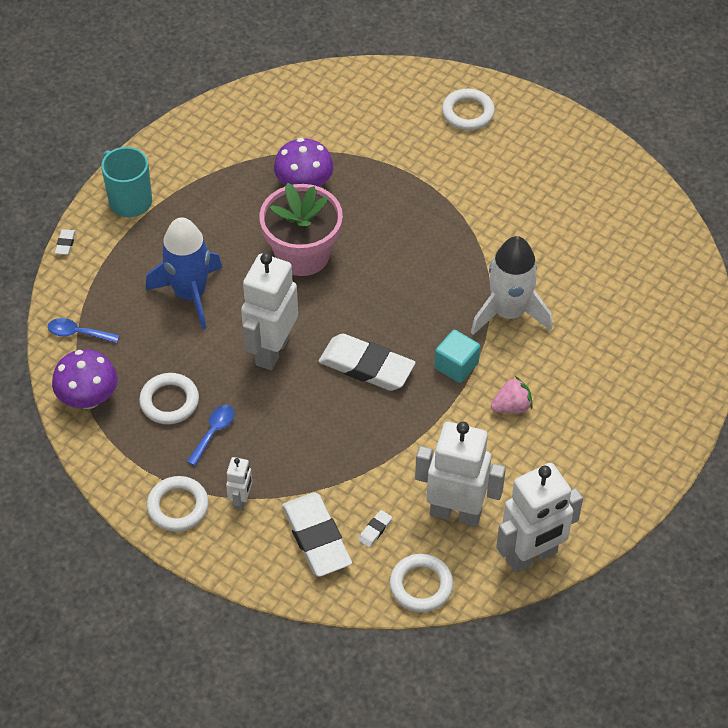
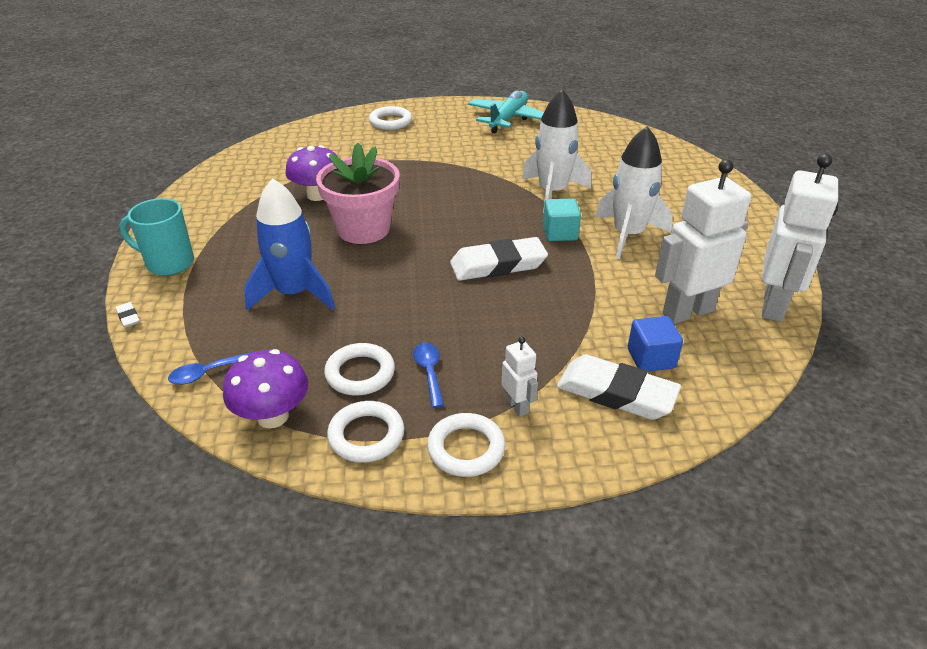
camera: 40 degrees left, 15 degrees down
(272, 350) = (411, 293): white robot -> none
(375, 530) = (651, 358): white eraser -> blue cube
(421, 585) = (738, 372): white ring -> white ring (366, 435)
(511, 407) = (628, 235): pink strawberry -> white rocket
(589, 179) = (508, 119): none -> turquoise plane

